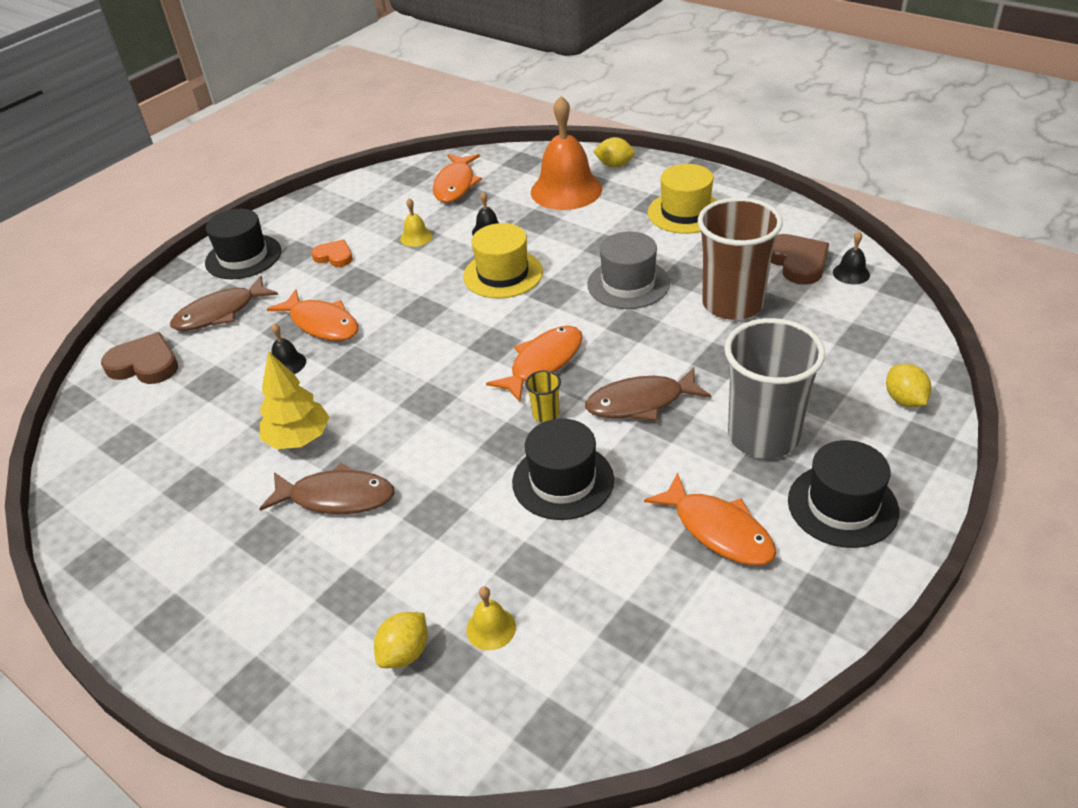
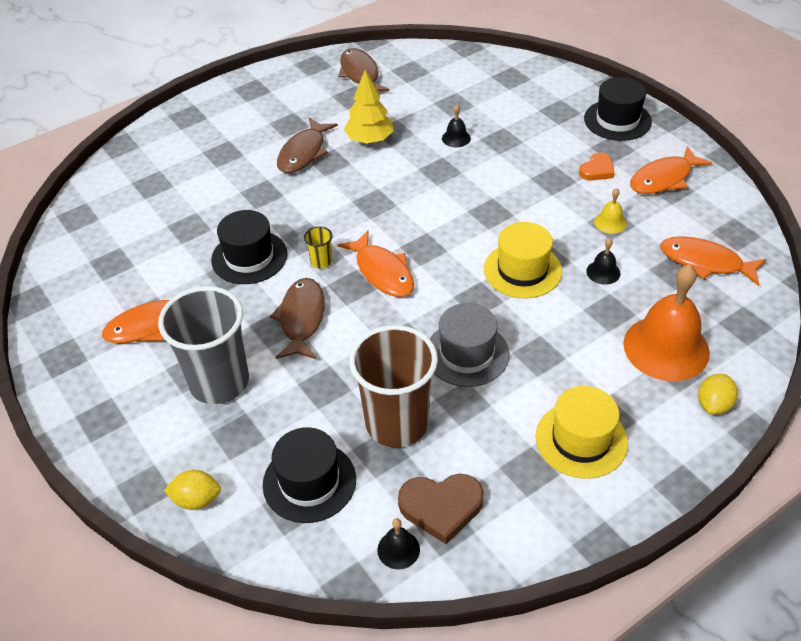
camera: 105 degrees right, 5 degrees up
(145, 364) = (491, 75): brown heart -> none
(220, 313) = (539, 108): brown fish -> brown fish (360, 74)
(321, 323) = (499, 157): orange fish -> orange fish (664, 178)
(405, 653) = (167, 170): yellow lemon -> none
(491, 628) = (158, 204): yellow bell -> none
(842, 505) = (123, 403): black hat -> black hat (309, 482)

